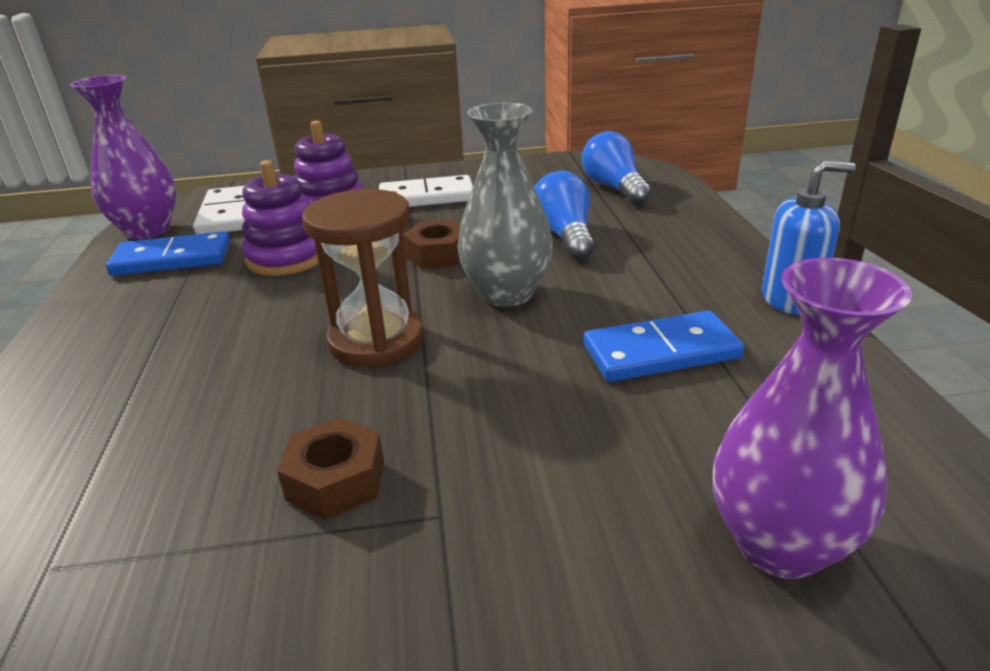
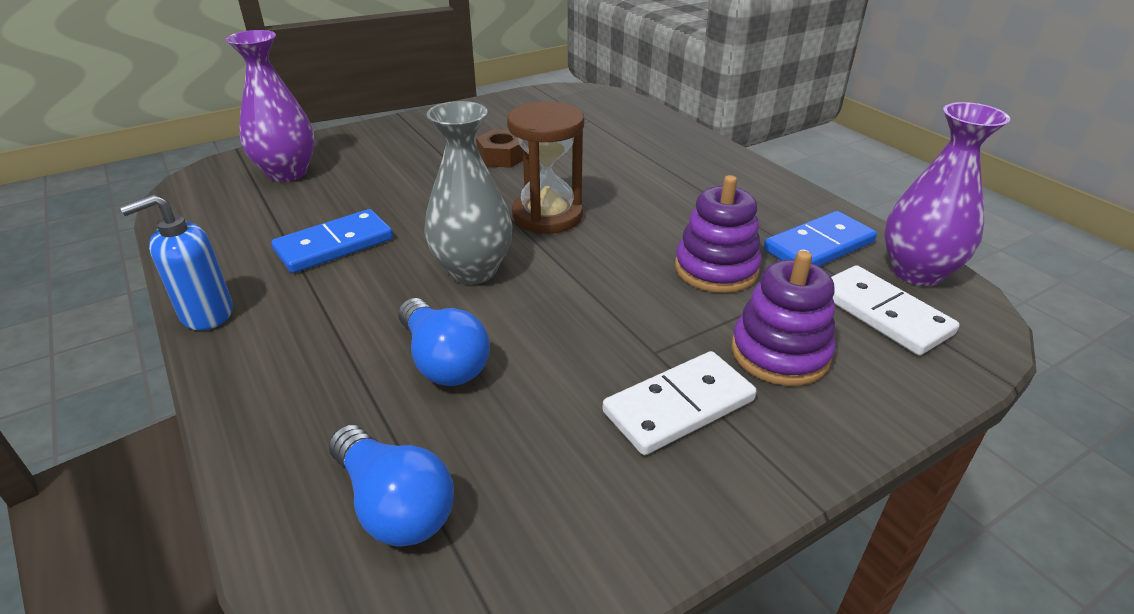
camera: 155 degrees right, 5 degrees up
(437, 254) = (571, 302): brown nut -> none

